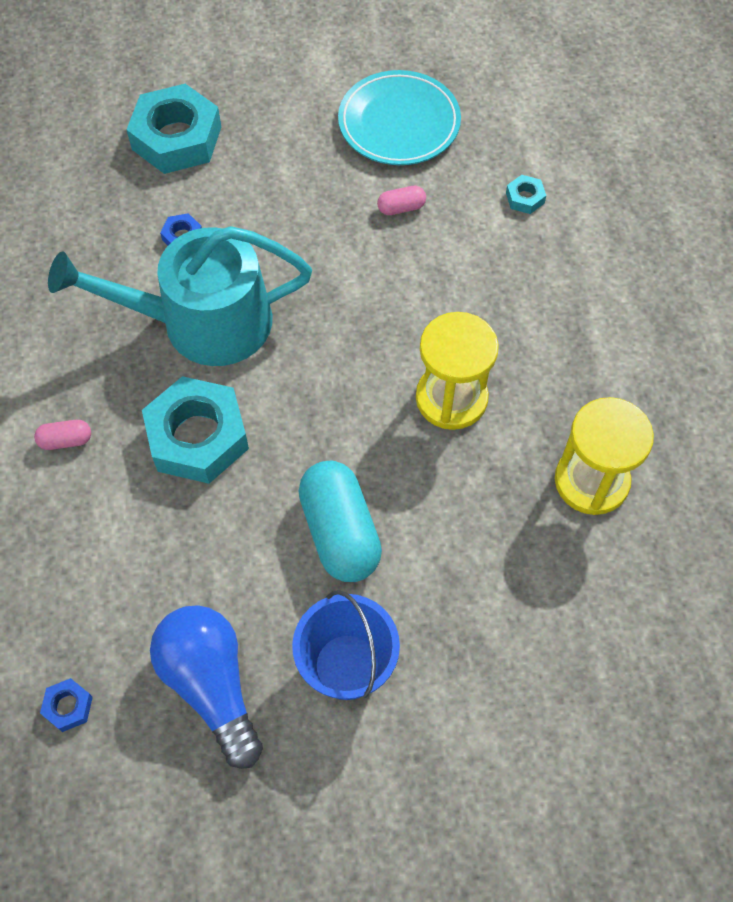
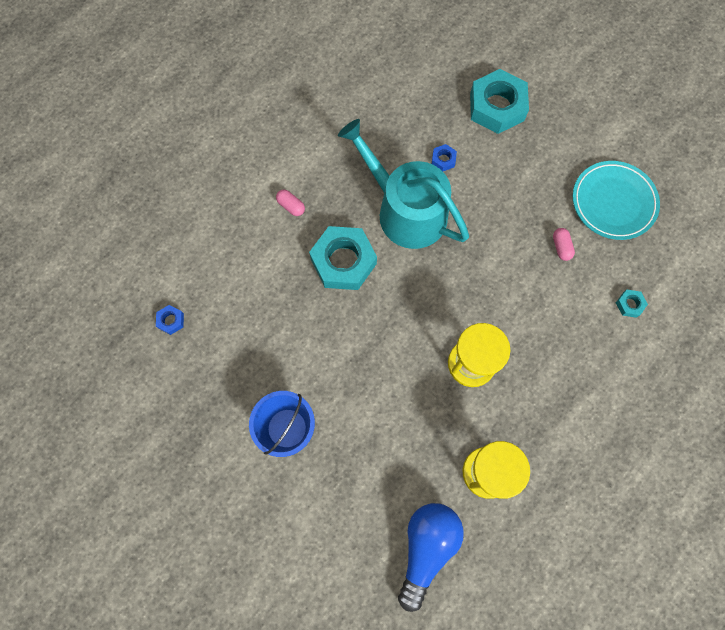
camera: 50 degrees right, 10 degrees up
(211, 685) = (229, 374): blue light bulb -> blue light bulb (426, 548)
(340, 532) = (351, 369): turquoise capsule -> none
(401, 208) = (561, 247): pink capsule -> pink capsule turned 45 degrees clockwise

